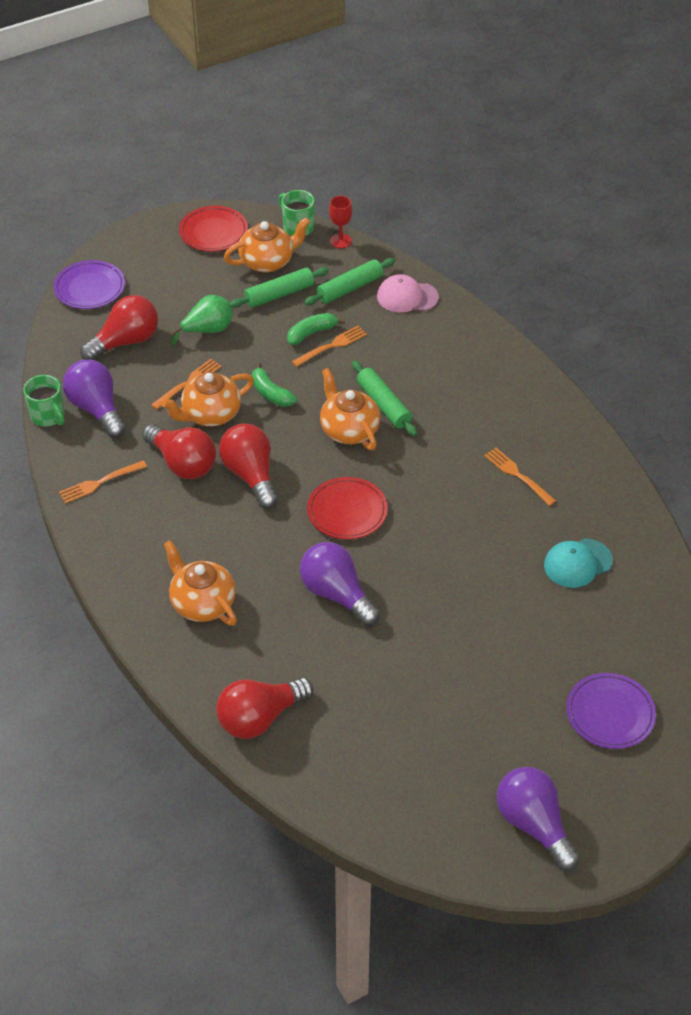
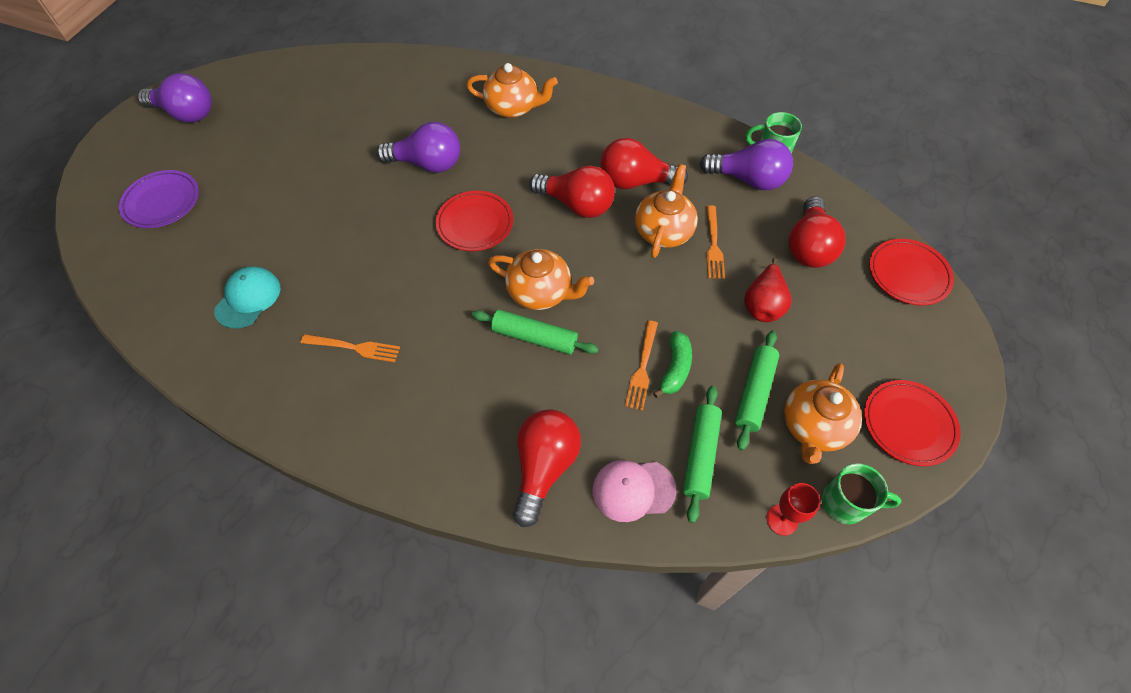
camera: 140 degrees right, 10 degrees up
(89, 288) = (908, 274): purple plate -> red plate
(100, 482) = (673, 134): orange fork -> none
(208, 330) = (763, 304): green pear -> red pear
(260, 718) = (410, 73): red light bulb -> red light bulb (544, 467)
(270, 393) = (640, 281): green banana -> none
(407, 297) = (633, 490): pink cap -> pink cap turned 150 degrees counterclockwise

